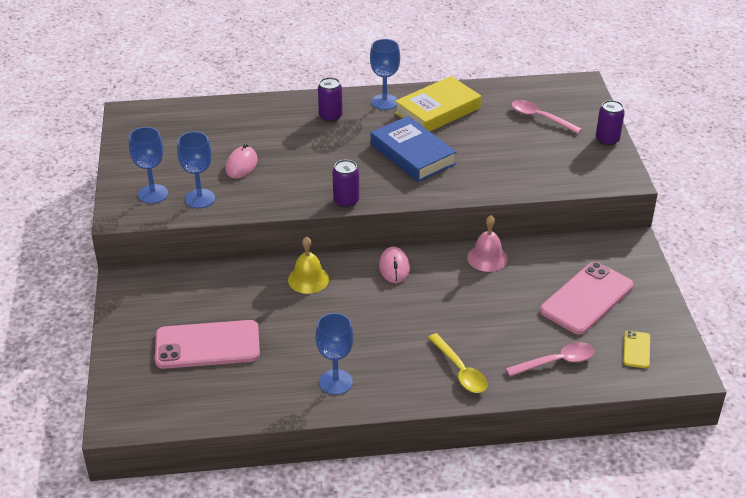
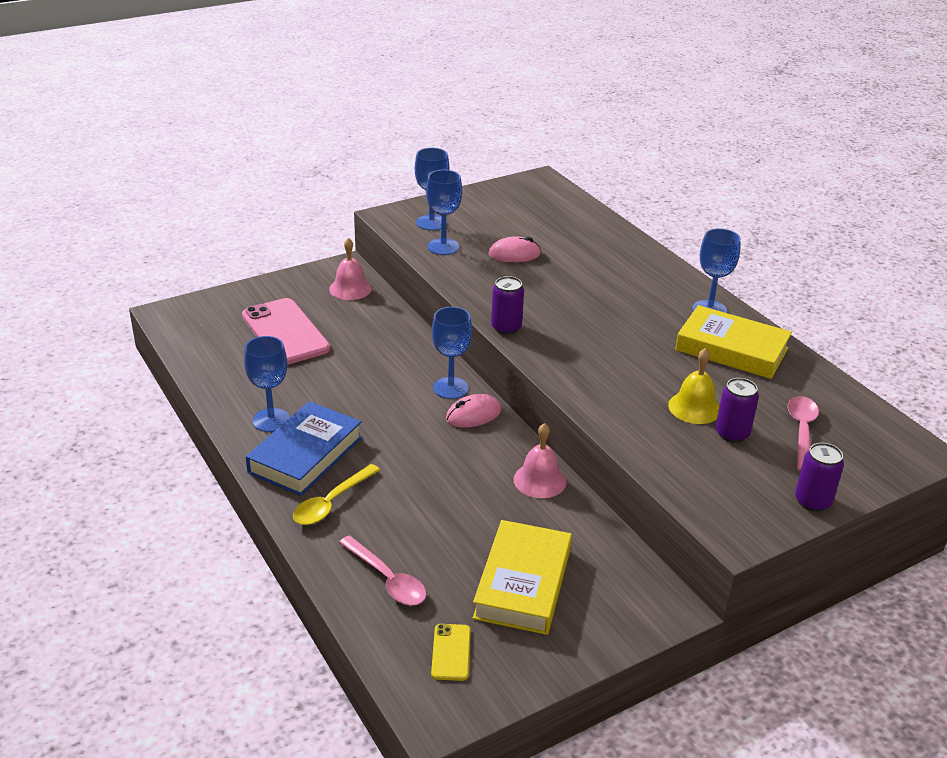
camera: 65 degrees right, 5 degrees down
(164, 287) = (350, 288): none -> pink bell
(308, 279) = (415, 364): yellow bell -> yellow bell (694, 407)
(330, 116) = (646, 283): purple can -> purple can (732, 434)
(353, 269) = (450, 388): none -> blue goblet
(412, 154) = (628, 351): blue book -> blue book (305, 455)
(586, 298) = (523, 583): pink phone -> yellow book
(636, 349) = (451, 652): yellow phone -> yellow phone turned 75 degrees counterclockwise

